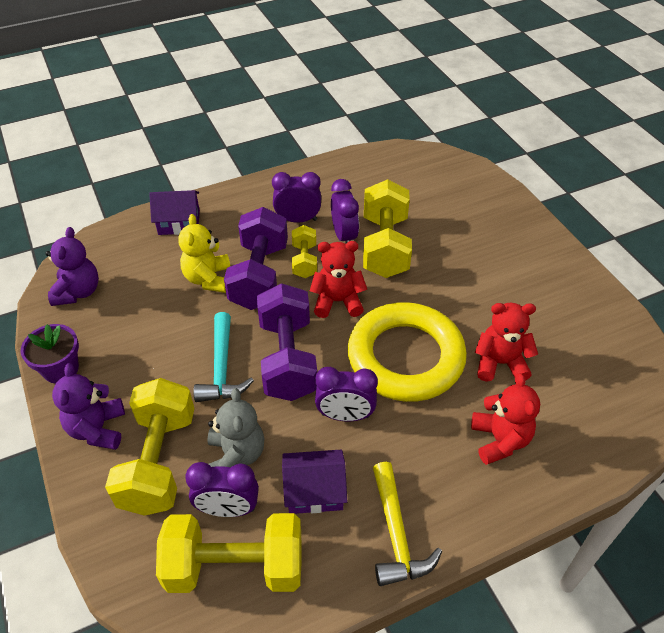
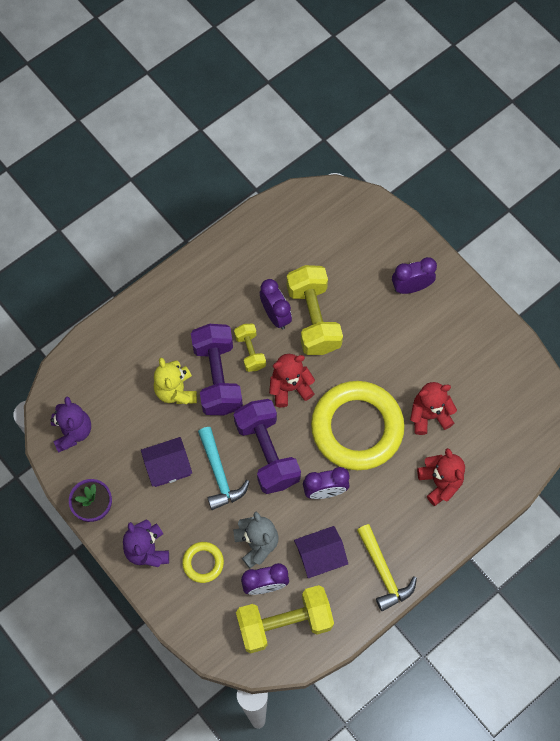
camera: 15 degrees left, 20 degrees up
(159, 461) = (203, 563): yellow dumbbell -> yellow ring
(179, 222) = (126, 335): purple house -> purple house (168, 466)
(298, 220) = (230, 306): purple clock -> purple clock (411, 287)

